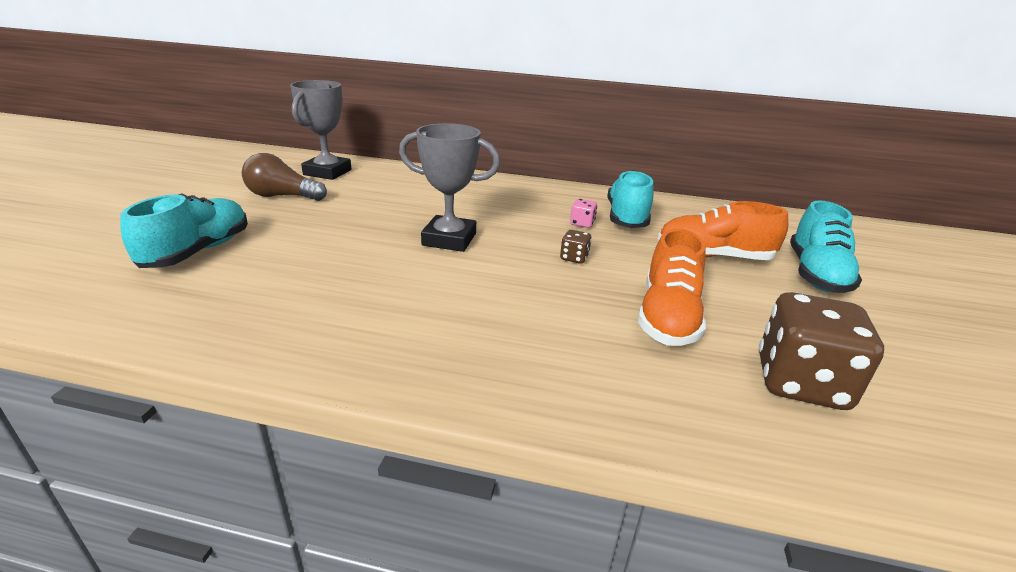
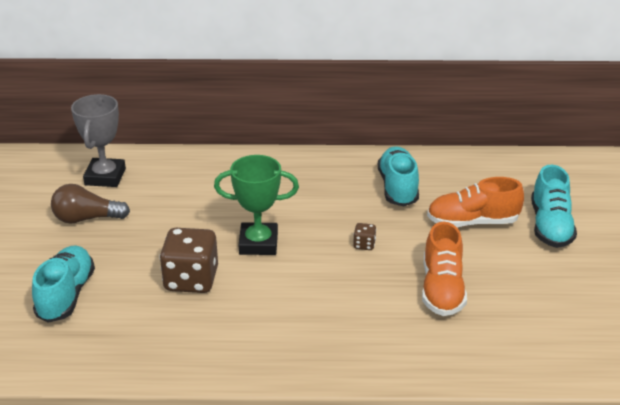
camera: 10 degrees left, 5 degrees up
(449, 239) = (258, 243): grey trophy -> green trophy
(582, 223) = (361, 203): pink dice -> none
(800, 382) = (528, 325): brown dice -> brown dice (191, 280)

